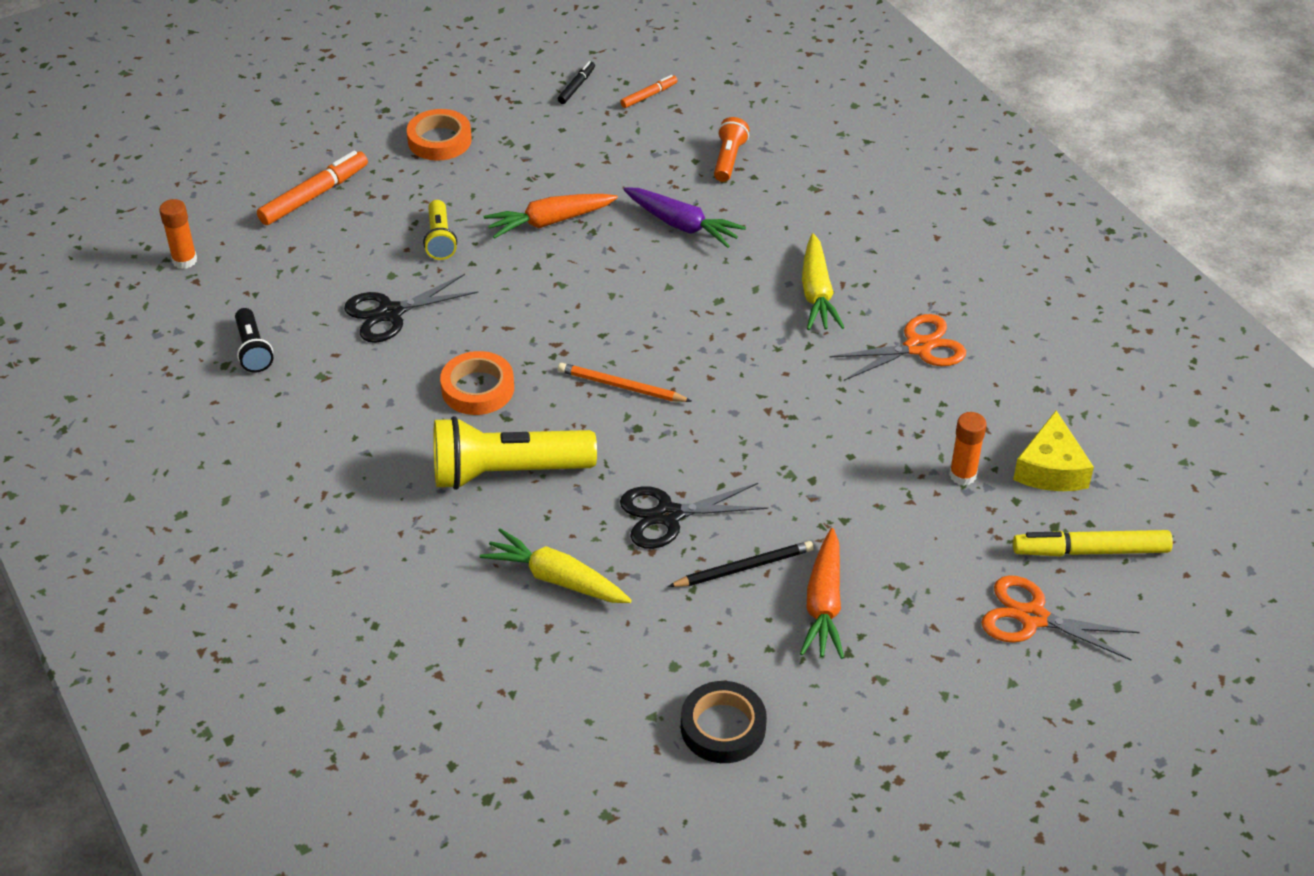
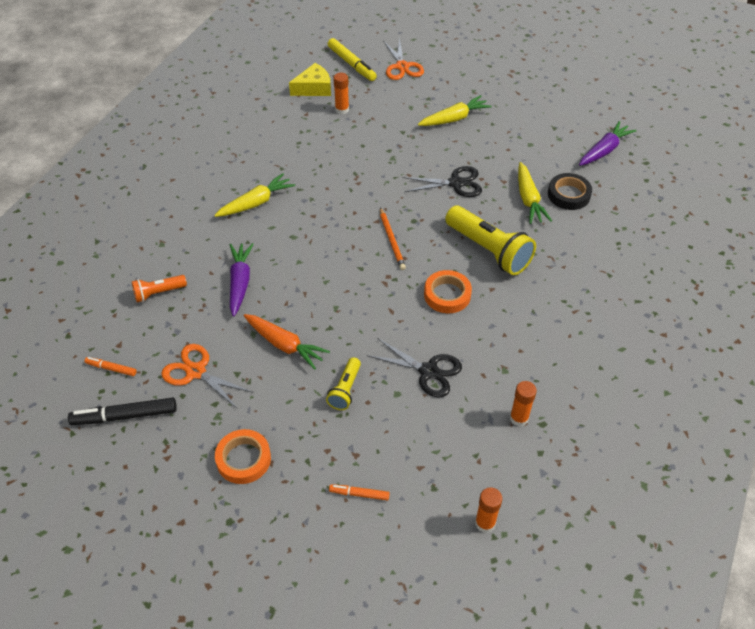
camera: 125 degrees left, 5 degrees up
(253, 350) = (519, 418): black flashlight -> orange glue stick
(314, 195) = (359, 494): orange marker -> orange marker, size x0.54
(440, 239) = (345, 390): yellow flashlight -> yellow flashlight turned 150 degrees clockwise
(568, 759) = (604, 150): none -> purple carrot
(576, 86) = (125, 416): black marker -> black marker, size x1.84
(668, 515) = (456, 183): black scissors -> black scissors turned 45 degrees counterclockwise
(723, 727) = (542, 119): black tape -> black tape (568, 195)
(744, 567) = (460, 148): black pencil -> none
(824, 604) = (454, 119): orange carrot -> yellow carrot
(918, 347) = (268, 153): orange scissors -> orange scissors (196, 371)

